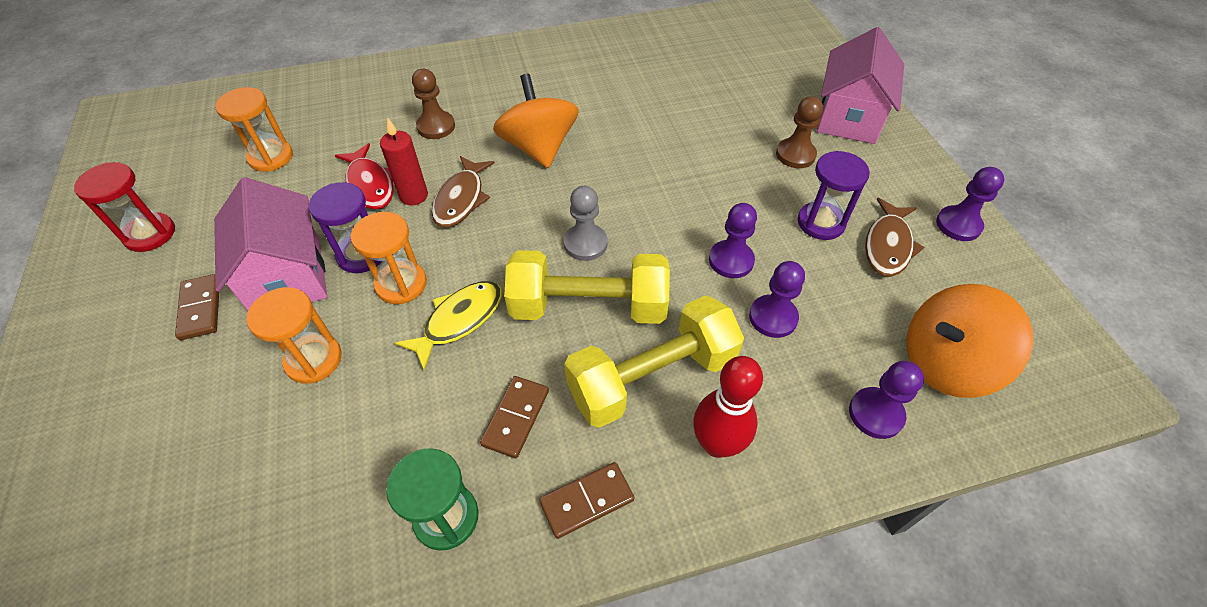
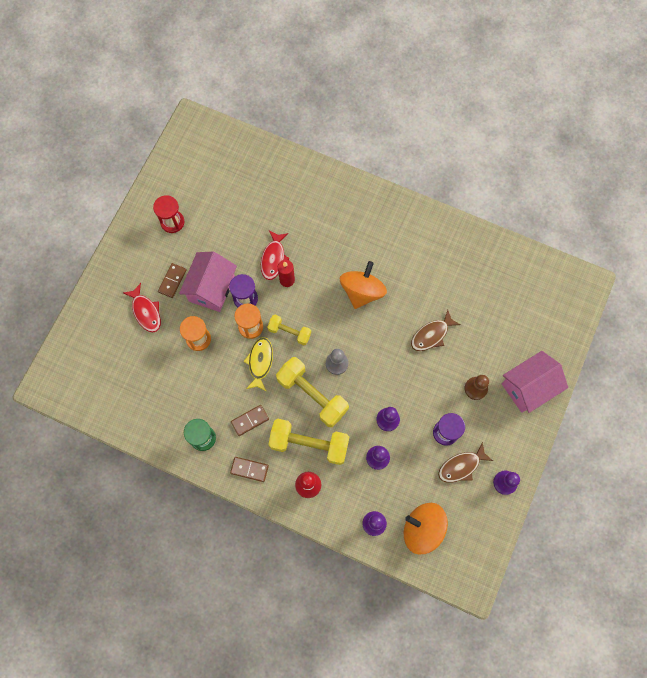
camera: 40 degrees right, 20 degrees up
(170, 385) = (146, 312): none -> red fish
(271, 157) = (242, 207): orange hourglass -> none
(436, 126) = (326, 241): brown pawn -> none
(459, 320) = (260, 362): yellow fish -> yellow fish turned 75 degrees counterclockwise
(461, 199) = (305, 297): brown fish -> brown fish (431, 335)
(474, 252) = (289, 332): none -> yellow dumbbell

